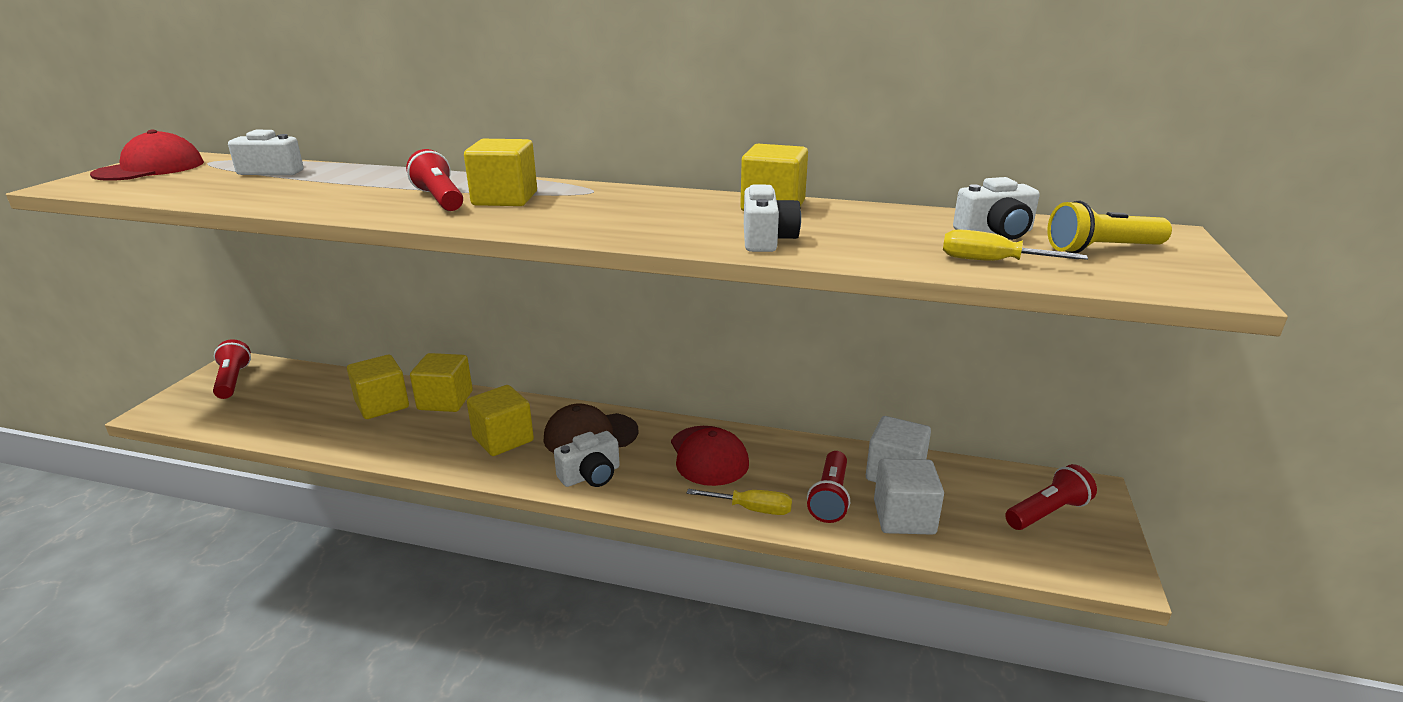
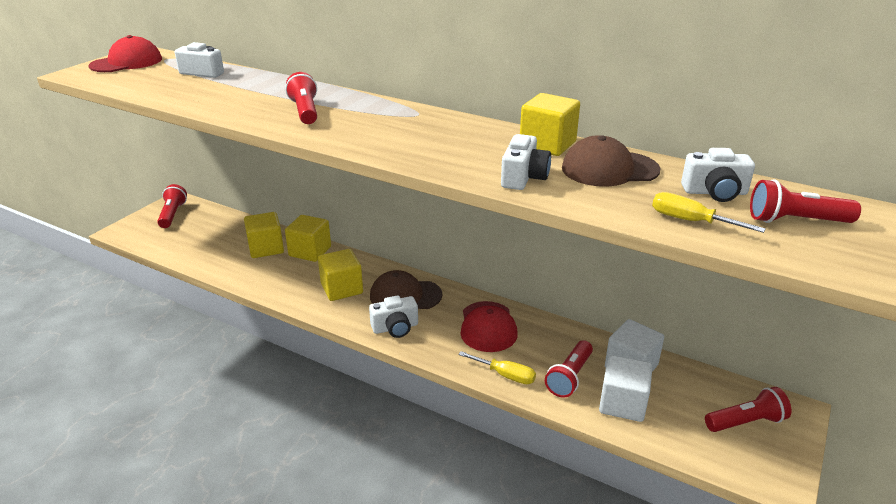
camera: 15 degrees right, 5 degrees up
(505, 199) = (350, 115): yellow cube -> none
(862, 222) = (609, 169): none -> brown cap
(1102, 249) = (795, 221): yellow flashlight -> red flashlight

